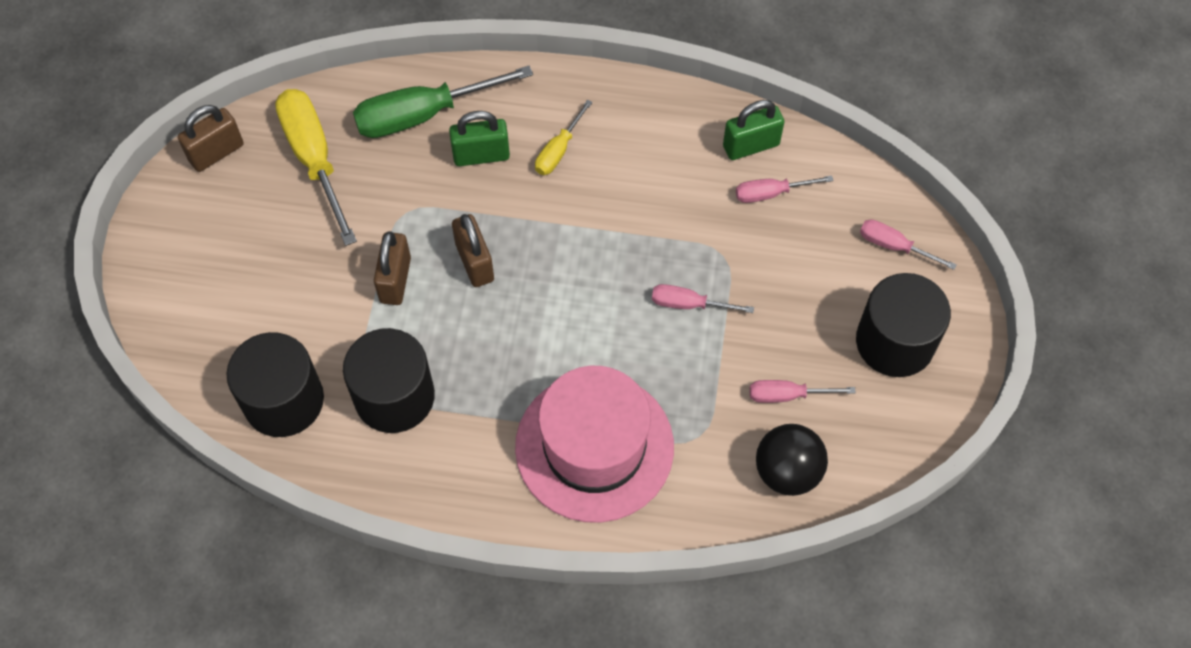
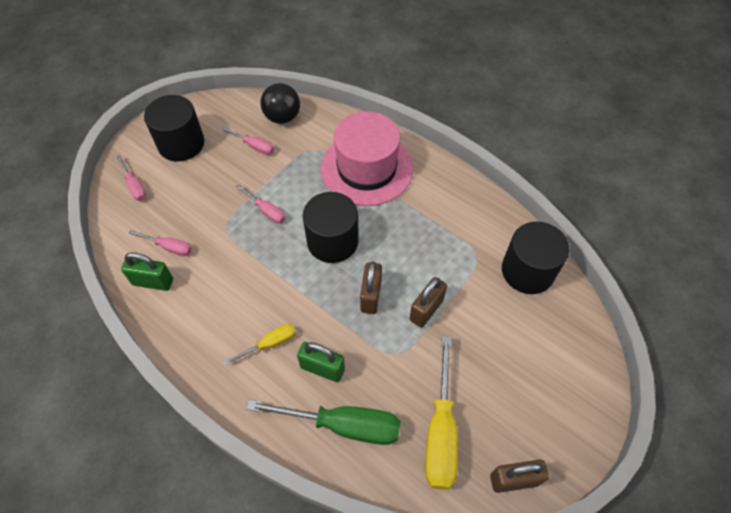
camera: 150 degrees left, 5 degrees down
(394, 396) = (460, 242): black cylinder -> black cylinder (332, 241)

